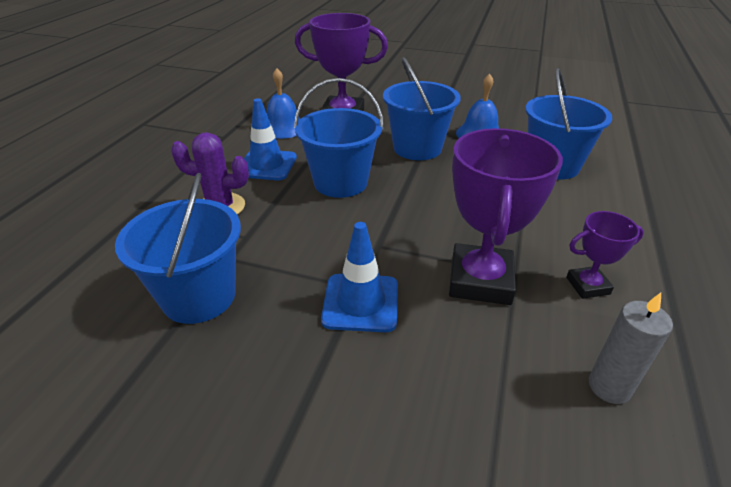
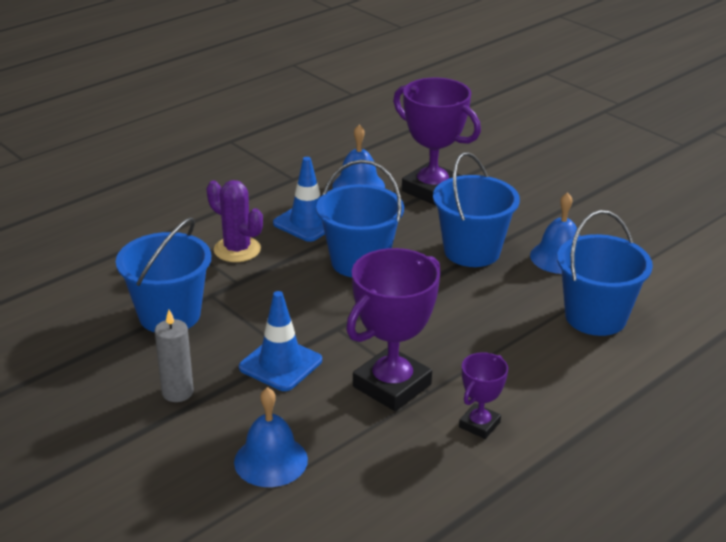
camera: 30 degrees right, 5 degrees down
(458, 426) = (271, 460): none -> blue bell
(587, 286) = (479, 425): purple trophy -> purple trophy turned 75 degrees counterclockwise
(609, 387) = (403, 487): grey candle -> grey candle (177, 392)

